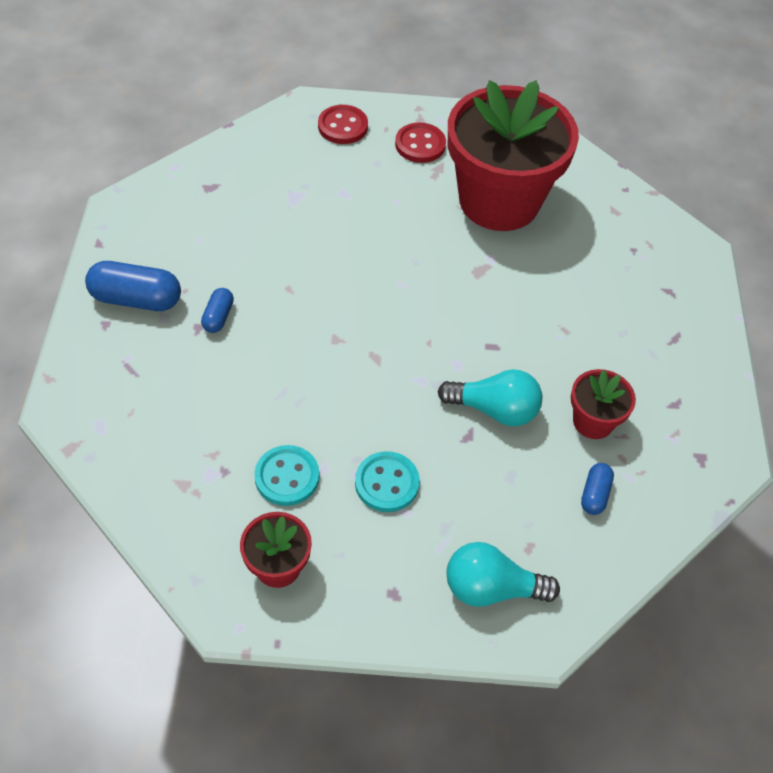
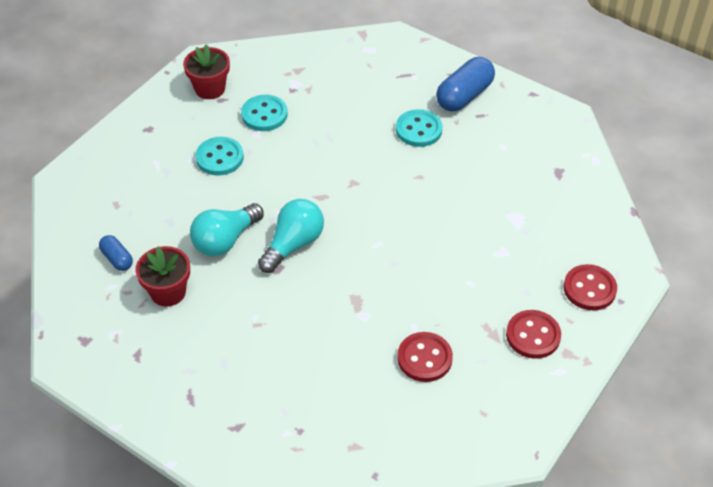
camera: 125 degrees right, 5 degrees down
(218, 317) = (418, 130): blue capsule -> turquoise button
(491, 588) = (109, 172): turquoise light bulb -> turquoise light bulb (293, 244)
(499, 201) = (424, 358): red flower pot -> red button

